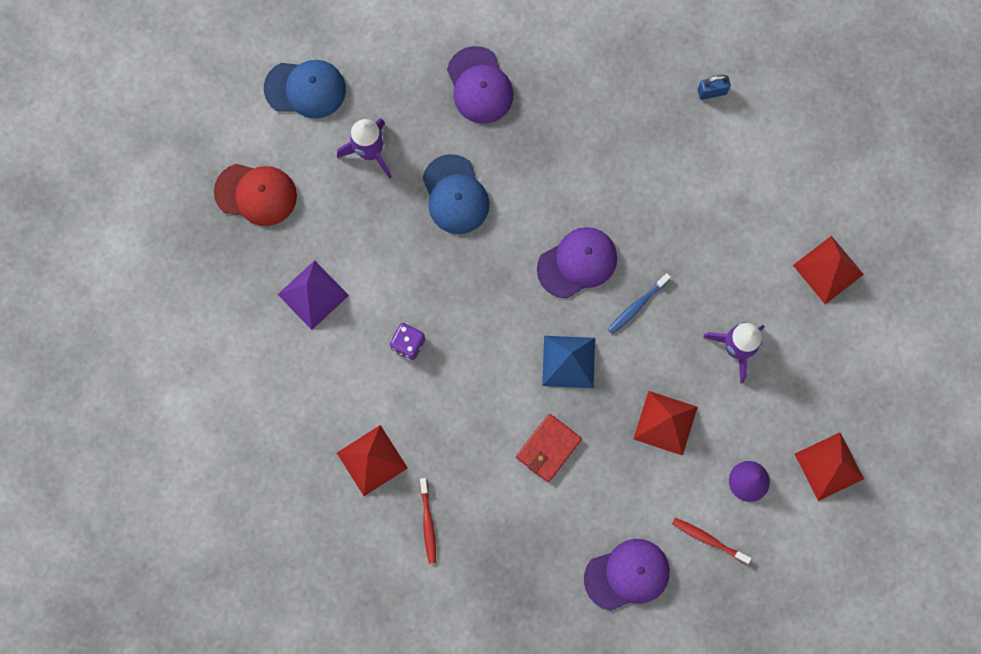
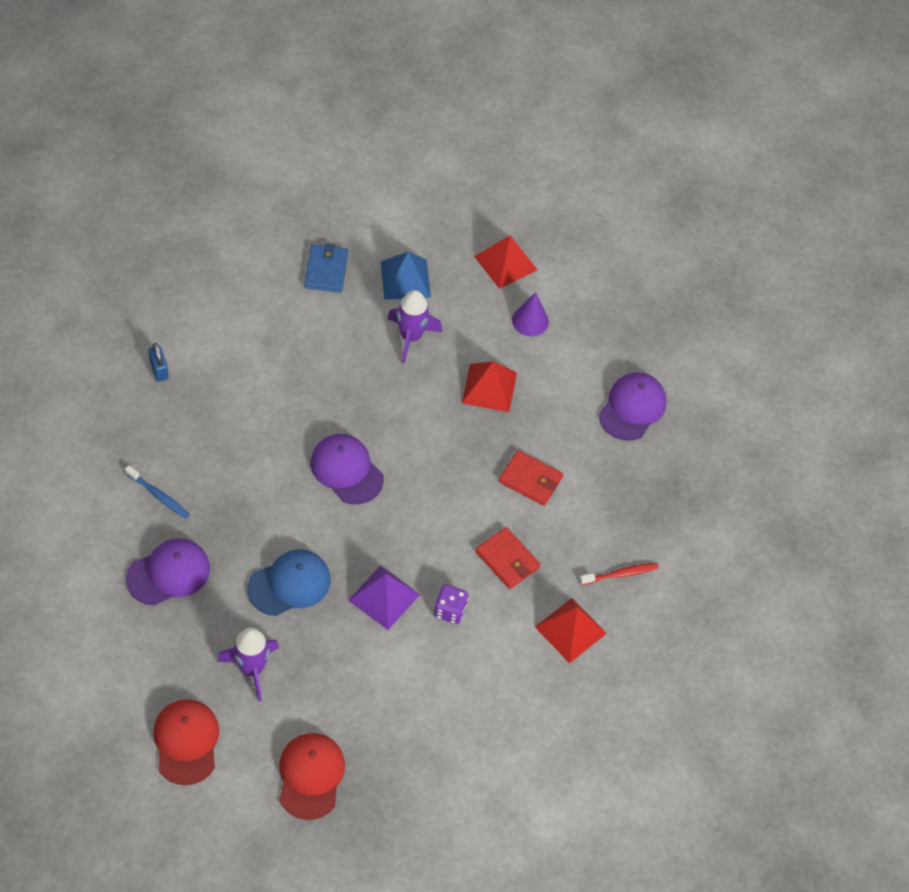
camera: 105 degrees left, 20 degrees down
(305, 89) = (186, 742): blue cap -> red cap
(313, 295) = (412, 705): purple pyramid -> purple pyramid (384, 597)
(457, 409) = (507, 560): none -> red wallet
(568, 361) = (445, 470): blue pyramid -> blue pyramid (405, 279)
(627, 574) = (632, 408): purple cap -> purple cap turned 60 degrees clockwise
(637, 306) = (382, 417): blue toothbrush -> blue toothbrush (158, 495)
(708, 539) = (588, 348): red toothbrush -> none
(828, 270) = (326, 270): red pyramid -> blue wallet

